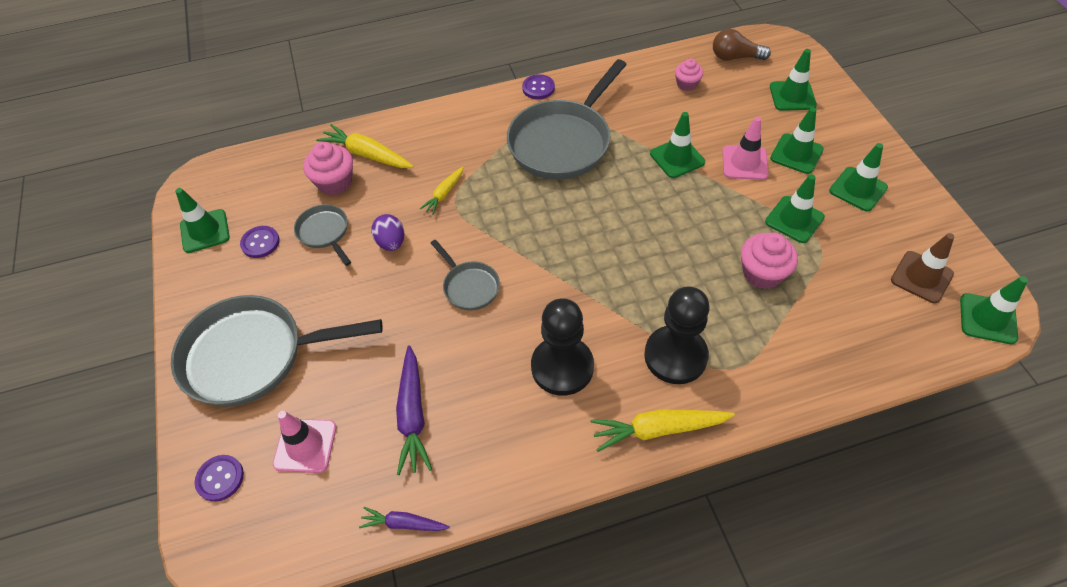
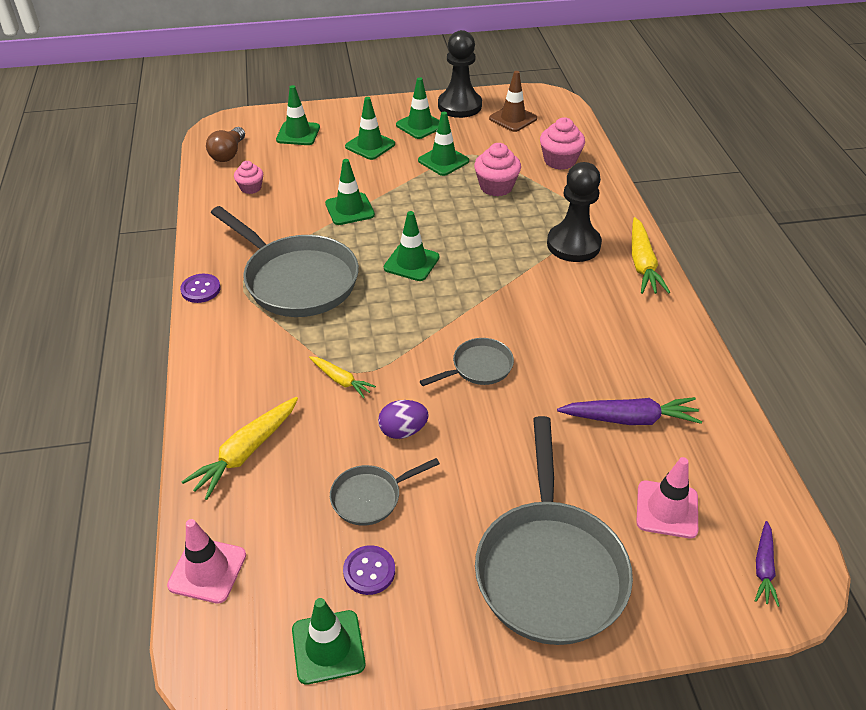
camera: 85 degrees left, 10 degrees down
(220, 478) = (710, 590): purple button -> none
(335, 182) = (284, 488): pink cupcake -> pink cupcake (559, 160)
(404, 523) = (741, 429): purple carrot -> purple carrot (763, 567)
(562, 367) = (580, 311): black pawn -> black pawn (459, 106)
(744, 163) = (370, 173): pink traffic cone -> pink traffic cone (207, 570)
(987, 319) = (553, 102): green traffic cone -> green traffic cone (411, 263)

